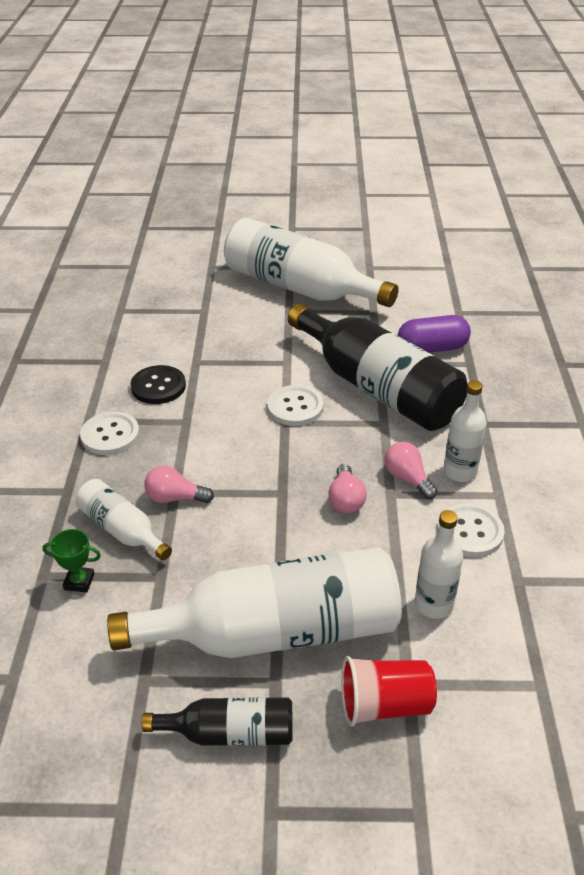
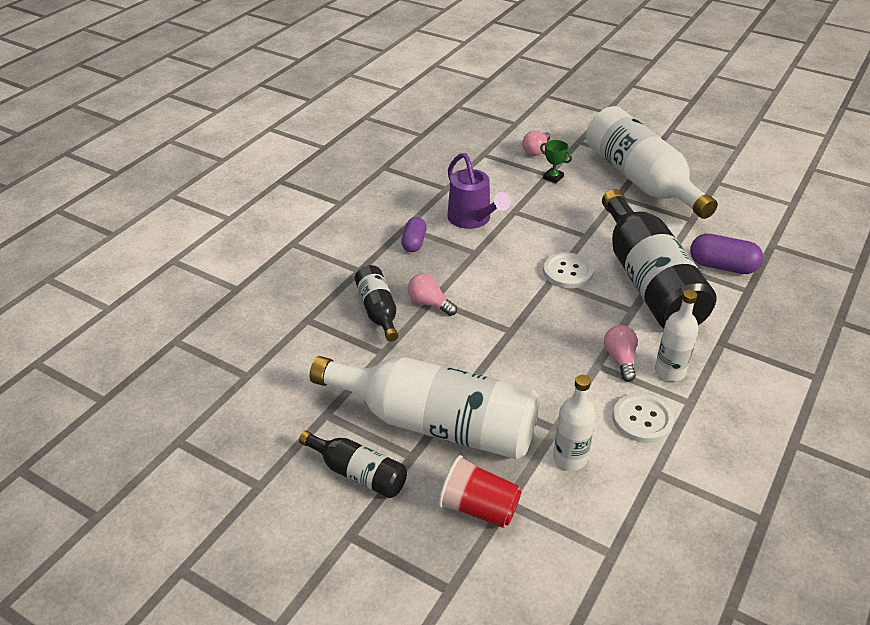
camera: 30 degrees right, 0 degrees up
(79, 582) = (327, 333): green trophy -> green trophy (553, 177)
(110, 435) = (414, 242): white button -> purple capsule
(122, 529) = (378, 310): white bottle -> black bottle
(158, 386) = (472, 220): black button -> purple watering can
(346, 499) = (557, 355): pink light bulb -> pink light bulb (536, 150)

